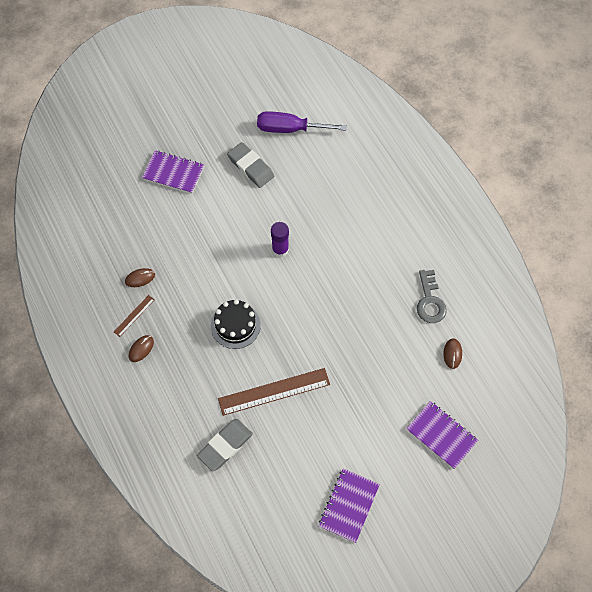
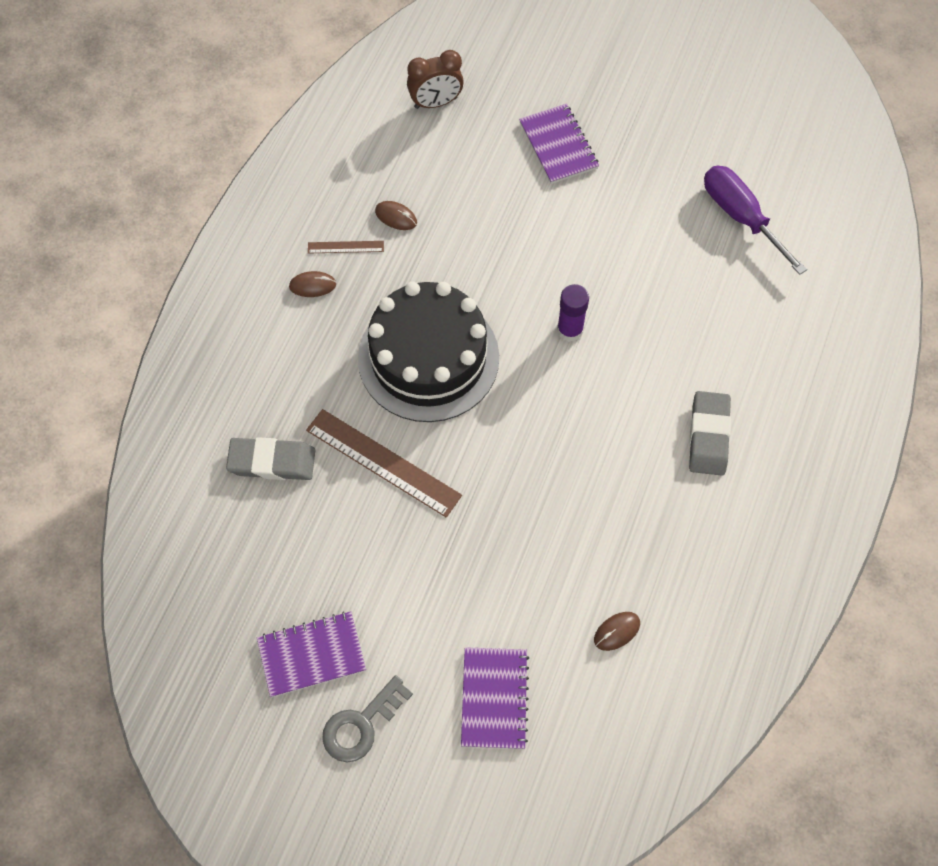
camera: 50 degrees right, 0 degrees up
(91, 207) = (436, 103): none -> brown clock
(235, 325) = (428, 358): black cake -> black cake, size x1.86
(250, 167) = (646, 216): grey eraser -> grey eraser (708, 436)
(430, 301) = (663, 551): grey key -> grey key (361, 724)

